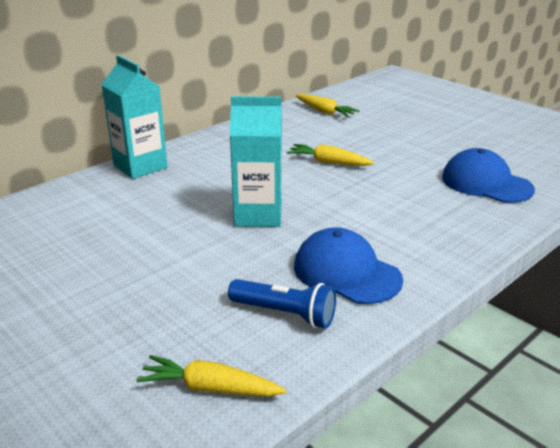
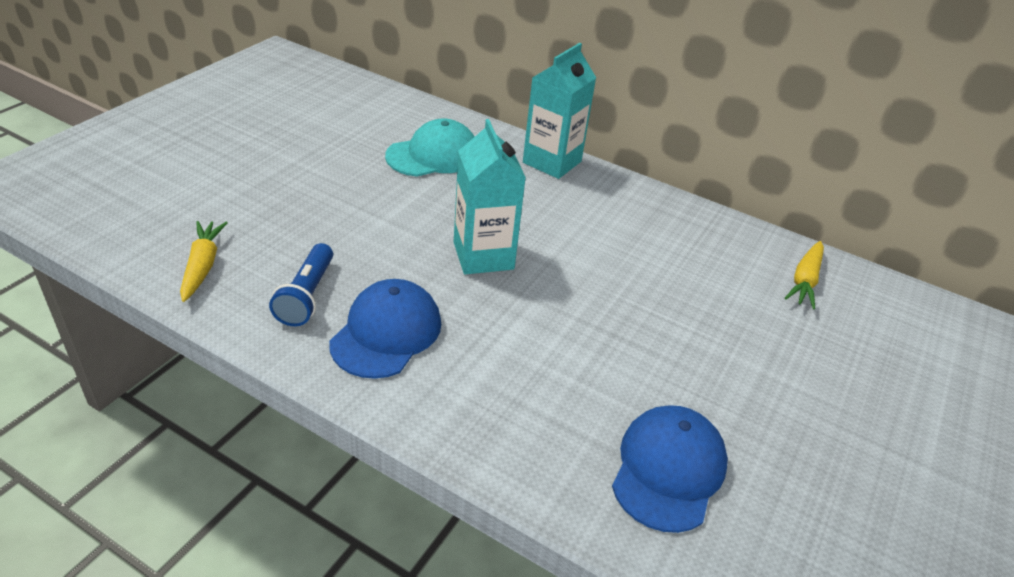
camera: 70 degrees right, 10 degrees up
(88, 220) = (433, 155): none -> turquoise cap
(329, 162) = (642, 298): yellow carrot -> none

